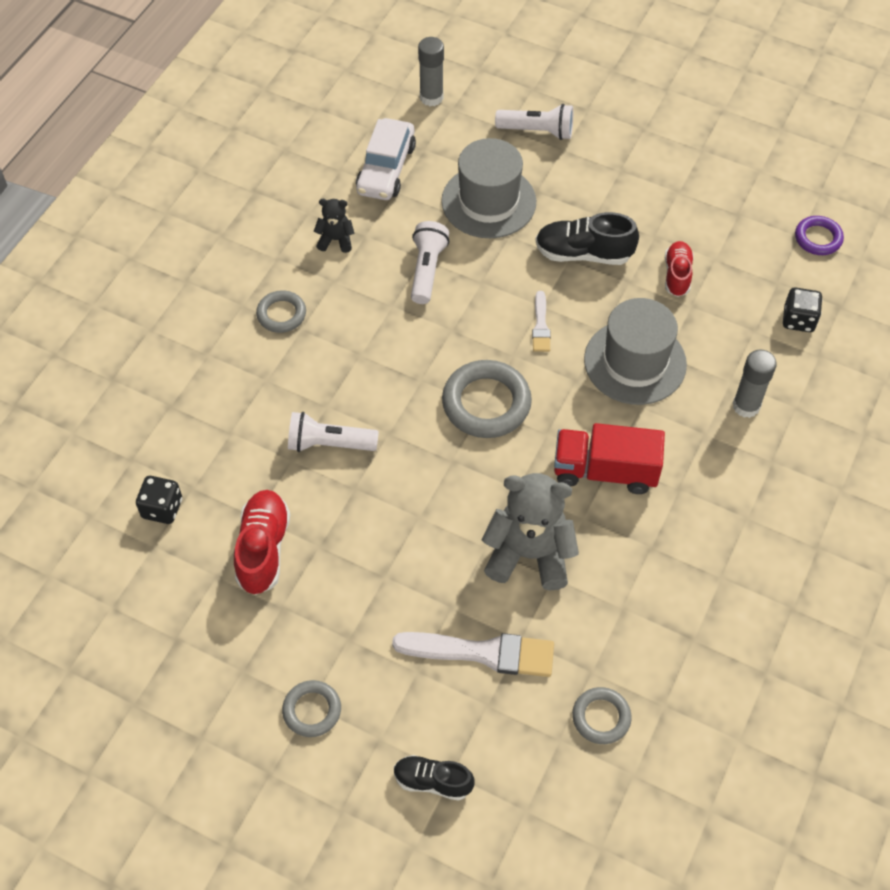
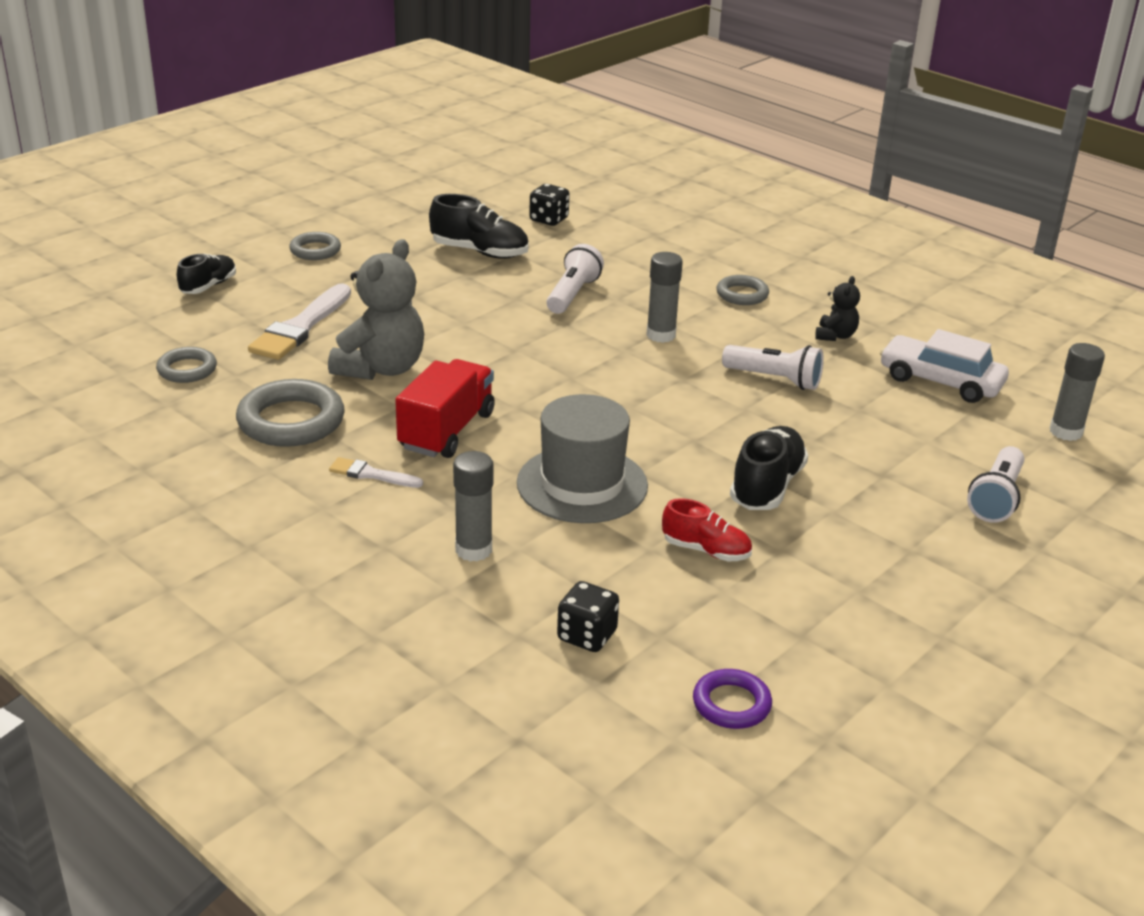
camera: 105 degrees right, 25 degrees down
(263, 549) = (480, 252): red shoe -> black shoe
(382, 359) = (661, 335): none -> grey glue stick
(486, 403) = (575, 380): grey ring -> grey ring (291, 421)
(488, 201) = (872, 437): grey hat -> none
(541, 325) = (665, 433): white brush -> white brush (371, 474)

